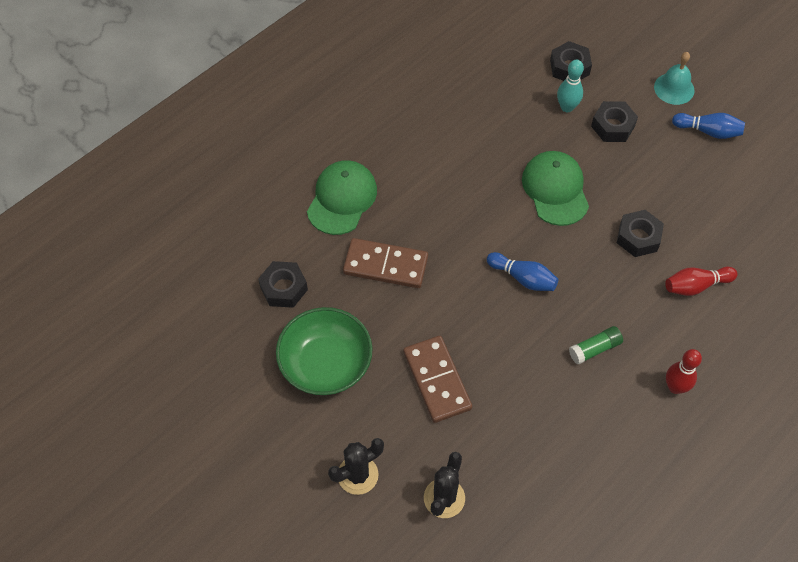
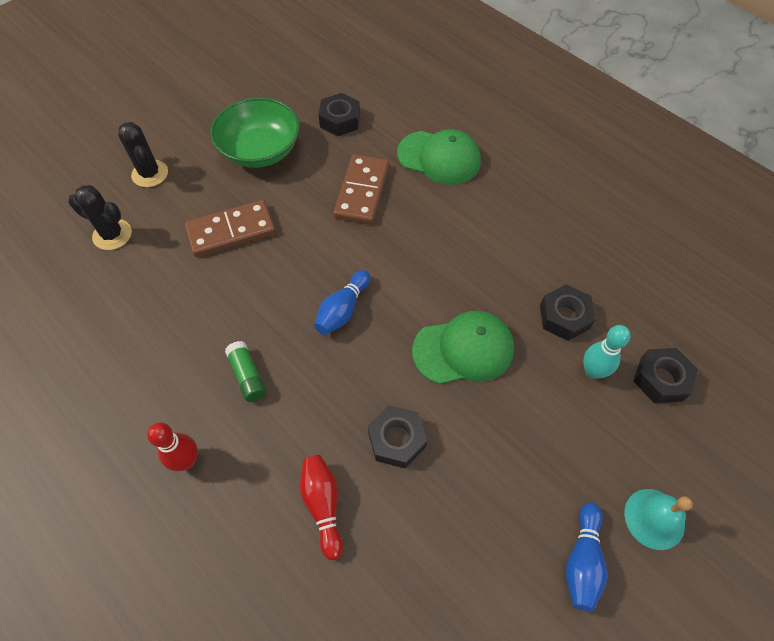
camera: 90 degrees right, 0 degrees up
(613, 126) = (570, 425): black nut -> black nut (564, 317)

